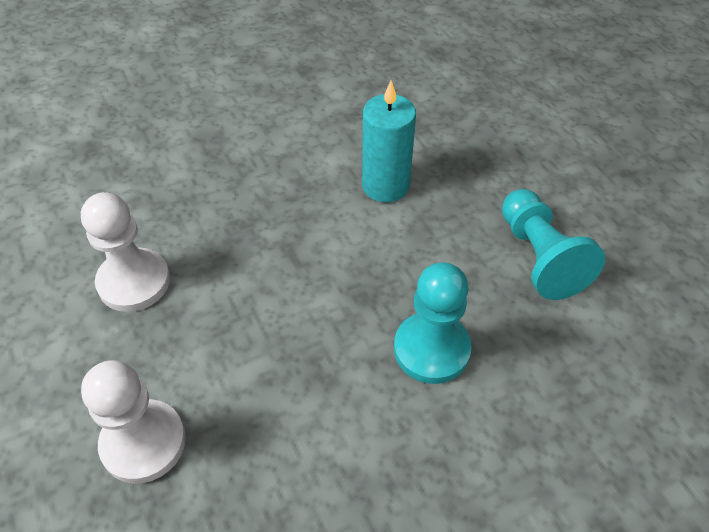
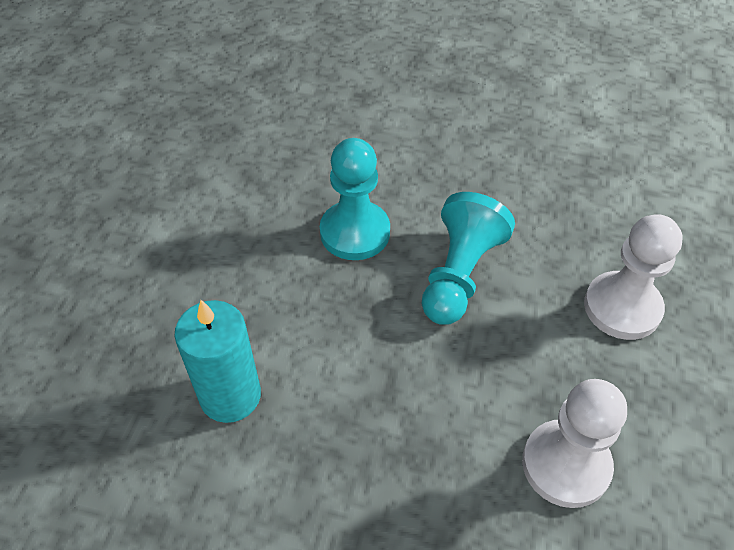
camera: 140 degrees left, 0 degrees up
(539, 257) = (196, 238): turquoise pawn -> turquoise pawn (459, 275)

